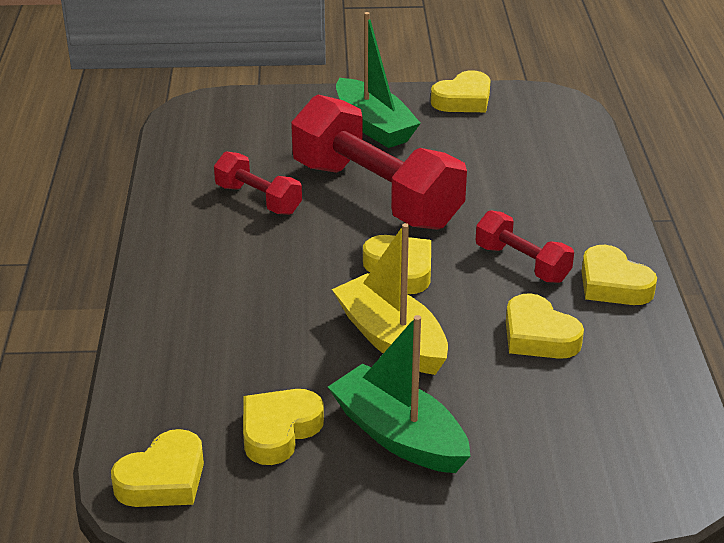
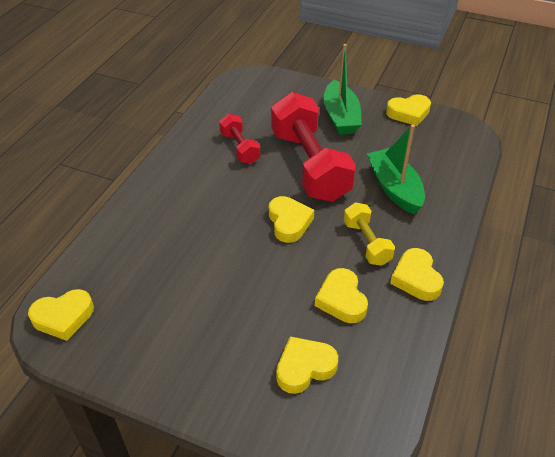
camera: 25 degrees right, 10 degrees up
(279, 431) = (144, 309): yellow heart -> yellow heart (304, 367)
(391, 339) = (250, 269): yellow boat -> none
(398, 435) = (208, 339): green boat -> green boat (394, 188)
(522, 263) = (366, 243): red dumbbell -> yellow dumbbell

